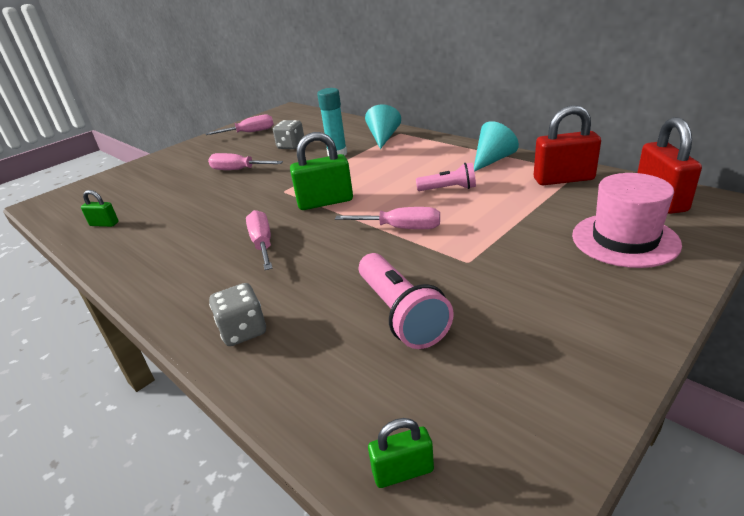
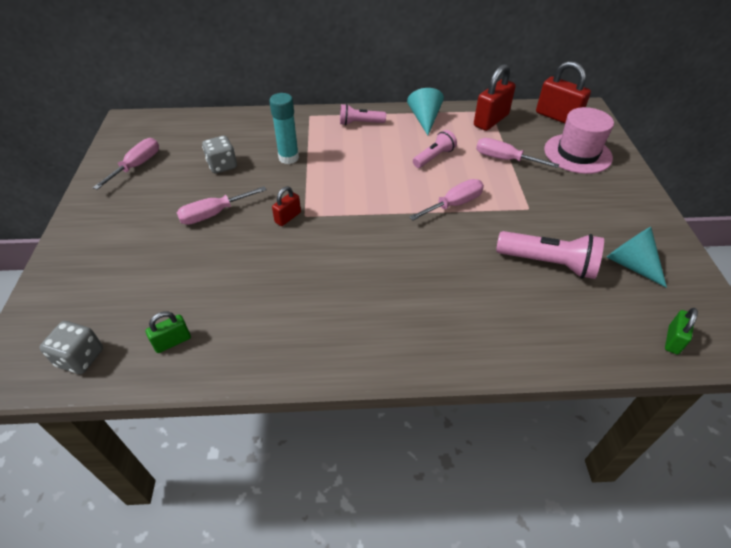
camera: 50 degrees left, 15 degrees up
(243, 331) = (484, 336): grey dice -> grey dice (80, 358)
(262, 244) = (378, 270): pink screwdriver -> pink screwdriver (504, 159)
(271, 188) = (288, 217): none -> red padlock
(325, 202) = (362, 209): green padlock -> none
(383, 138) = (303, 125): turquoise cone -> turquoise cone (631, 264)
(429, 147) = (360, 123): none -> pink flashlight

